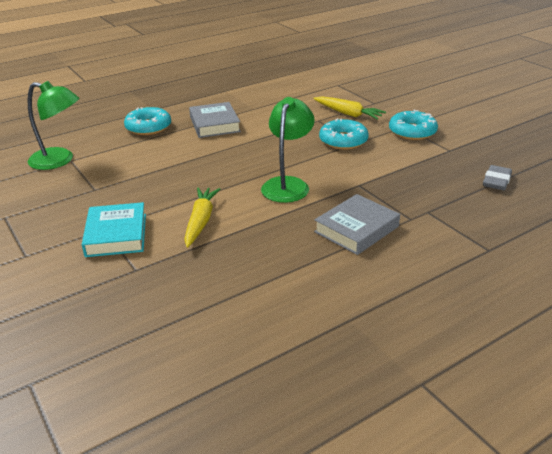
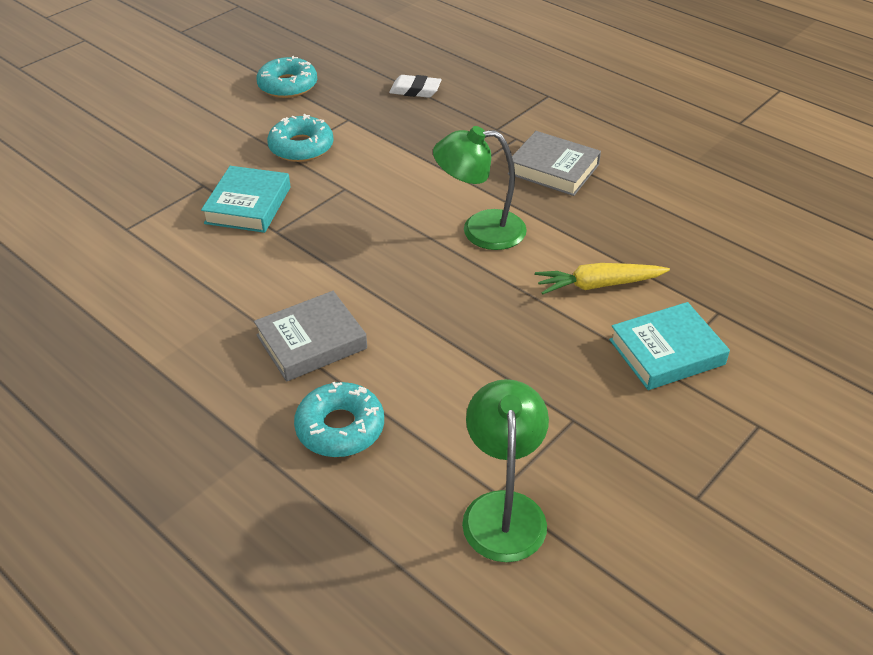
camera: 105 degrees left, 10 degrees up
(343, 141) = (342, 200): turquoise donut -> turquoise donut (288, 85)
(348, 114) = (248, 205): yellow carrot -> turquoise book
(496, 181) = (415, 90): grey eraser -> white eraser

